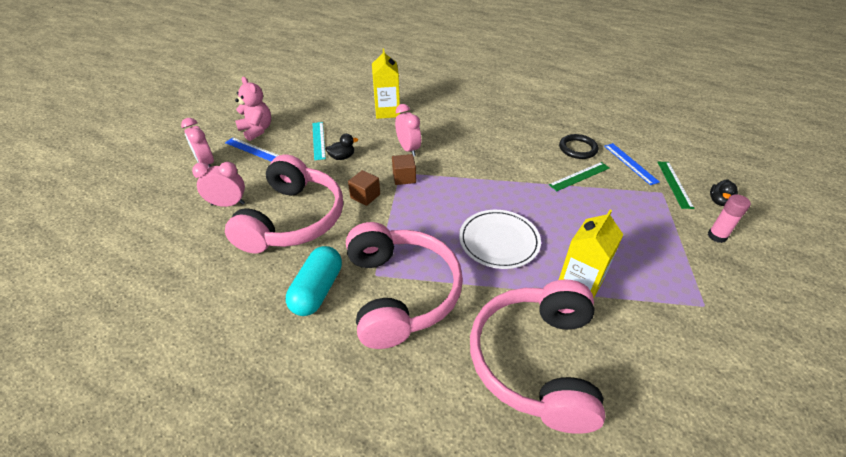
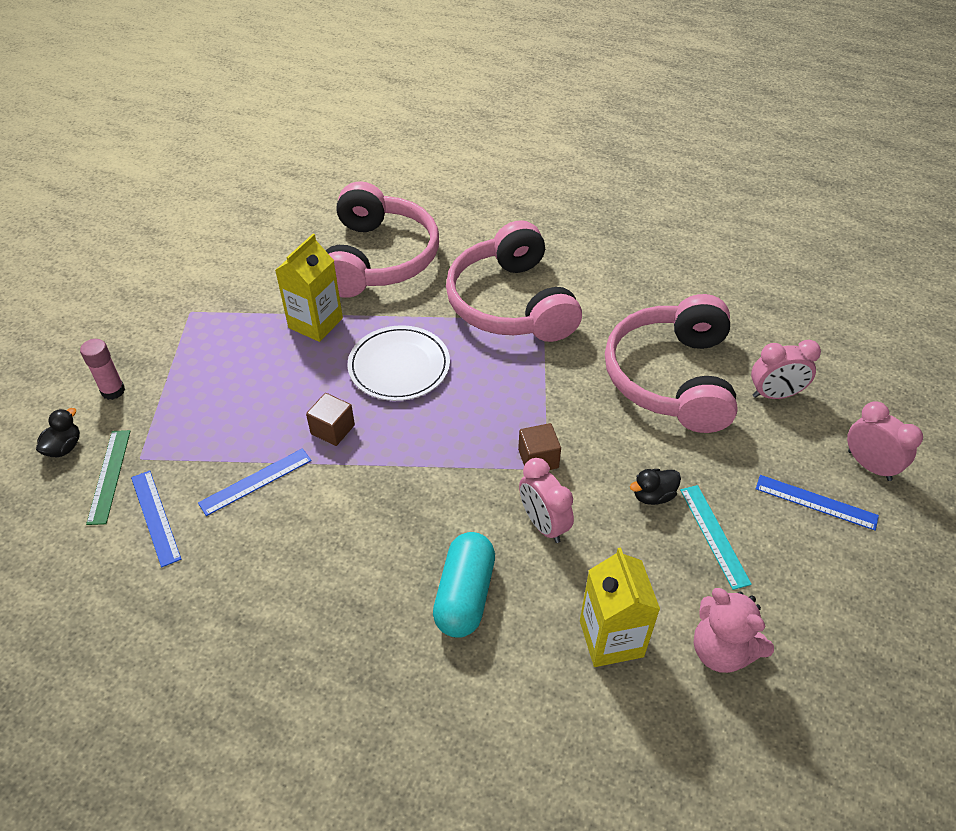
camera: 175 degrees right, 5 degrees up
(257, 130) = (846, 555): pink teddy bear -> pink teddy bear (721, 650)
(317, 290) = (600, 300): turquoise capsule -> turquoise capsule (464, 595)
(365, 196) = (588, 421): brown cube -> brown cube (332, 429)
(577, 148) = (233, 548): black ring -> none
(579, 176) = (256, 481): green ruler -> blue ruler

